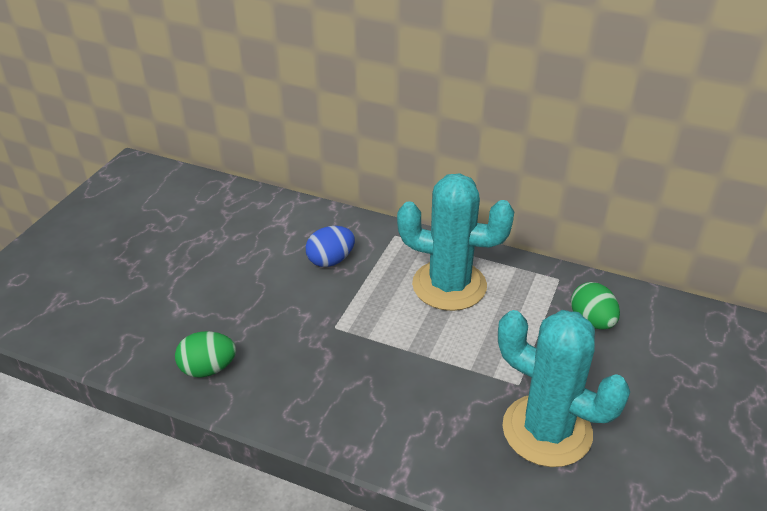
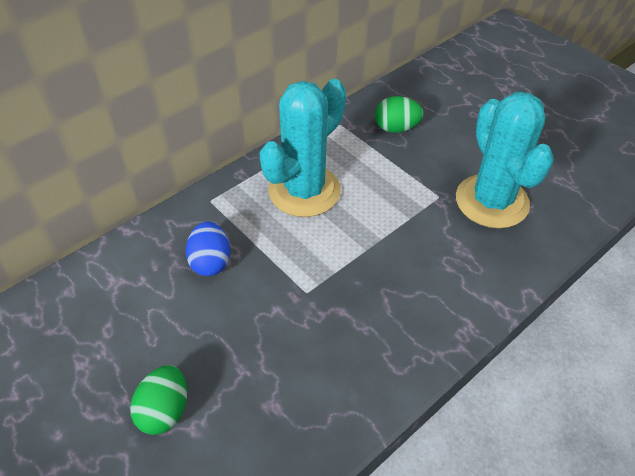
camera: 65 degrees left, 10 degrees up
(208, 369) = (304, 423): green egg -> green egg (164, 411)
(547, 430) = (492, 201): turquoise cactus -> turquoise cactus turned 75 degrees counterclockwise

